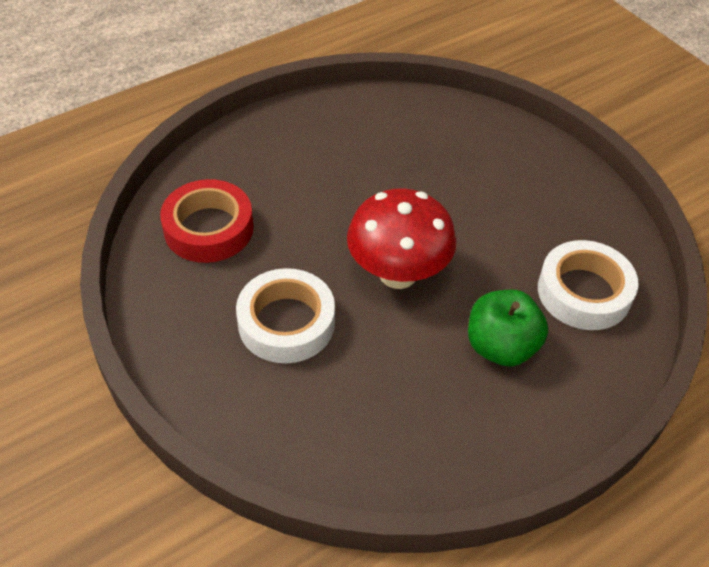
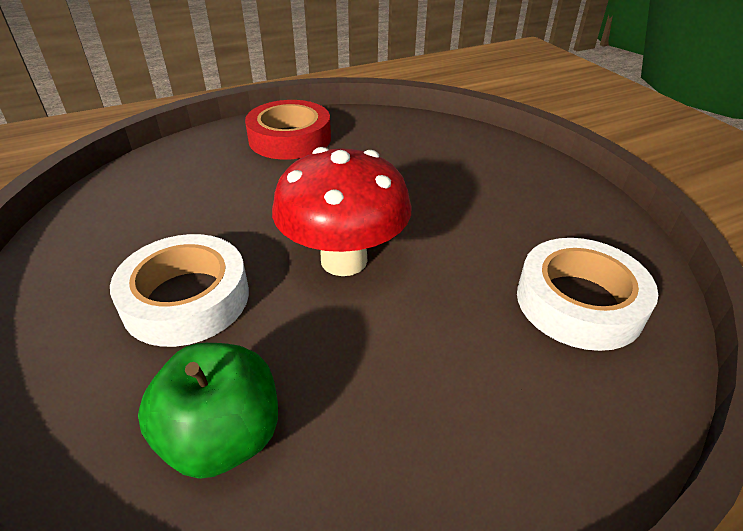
camera: 10 degrees right, 10 degrees down
(208, 228) = (152, 200): red tape -> red tape (290, 139)
(501, 347) = (457, 358): green apple -> green apple (223, 437)

